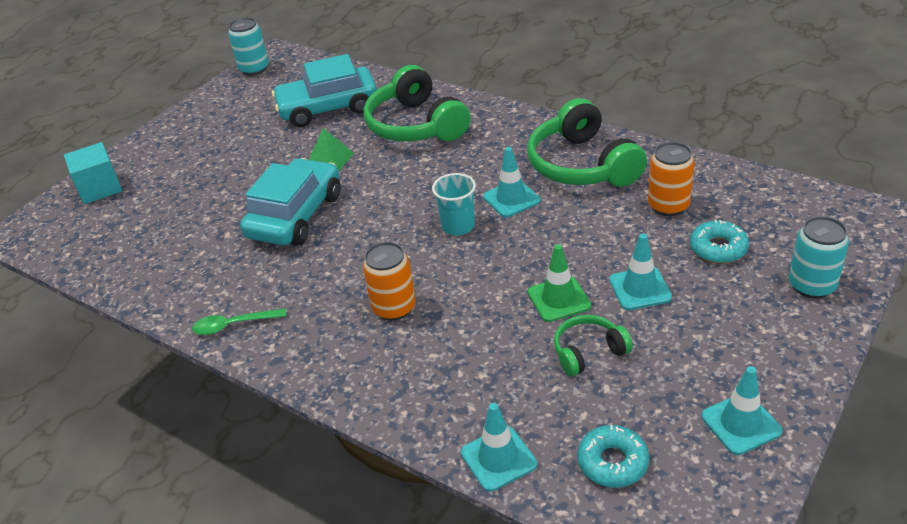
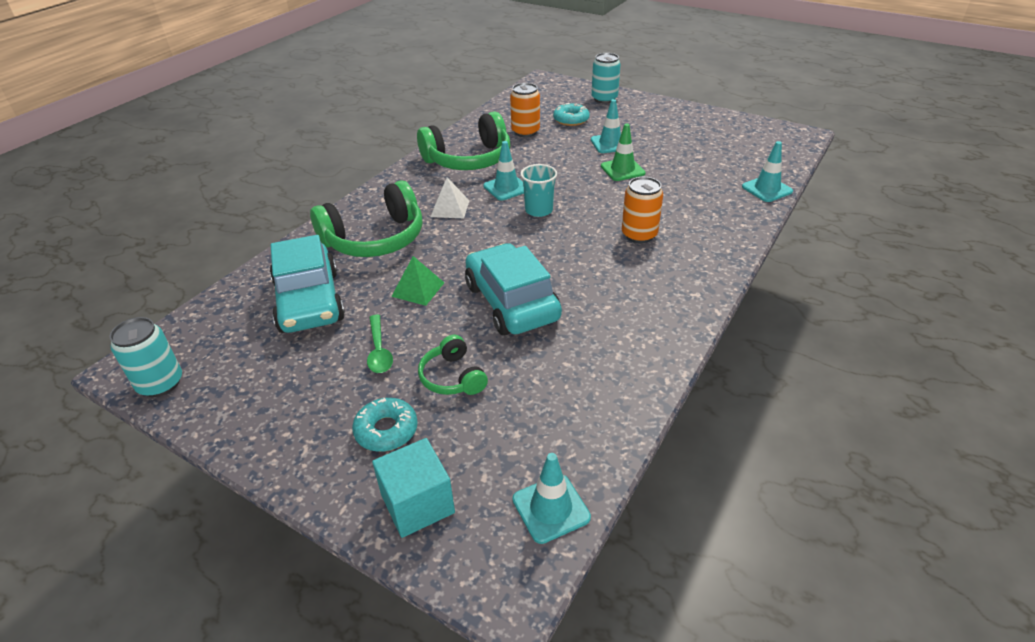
camera: 95 degrees left, 0 degrees up
(233, 325) = (673, 320): green spoon -> green spoon (379, 351)
(295, 215) = (511, 302): turquoise car -> turquoise car turned 45 degrees clockwise
(468, 163) = (450, 208): none -> white pyramid
(588, 352) = (670, 161): green headphones -> green headphones (452, 377)
(612, 462) = (754, 156): turquoise donut -> turquoise donut (386, 430)
(741, 424) = (713, 123): turquoise traffic cone -> turquoise traffic cone (551, 508)

